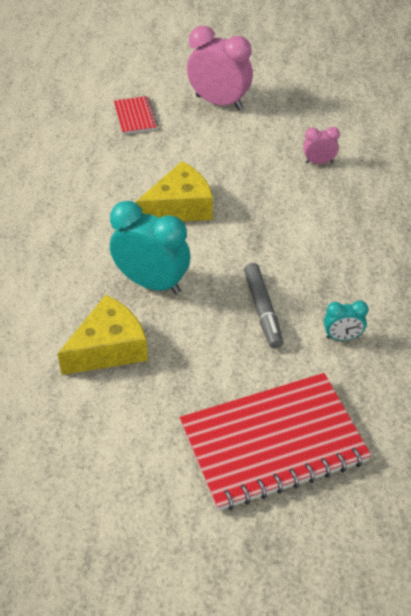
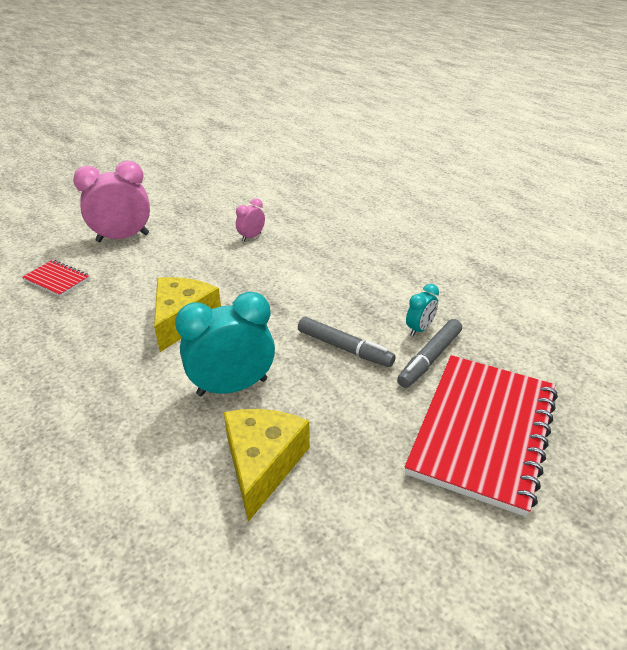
camera: 45 degrees left, 10 degrees down
(314, 365) = (430, 359): none -> grey marker

